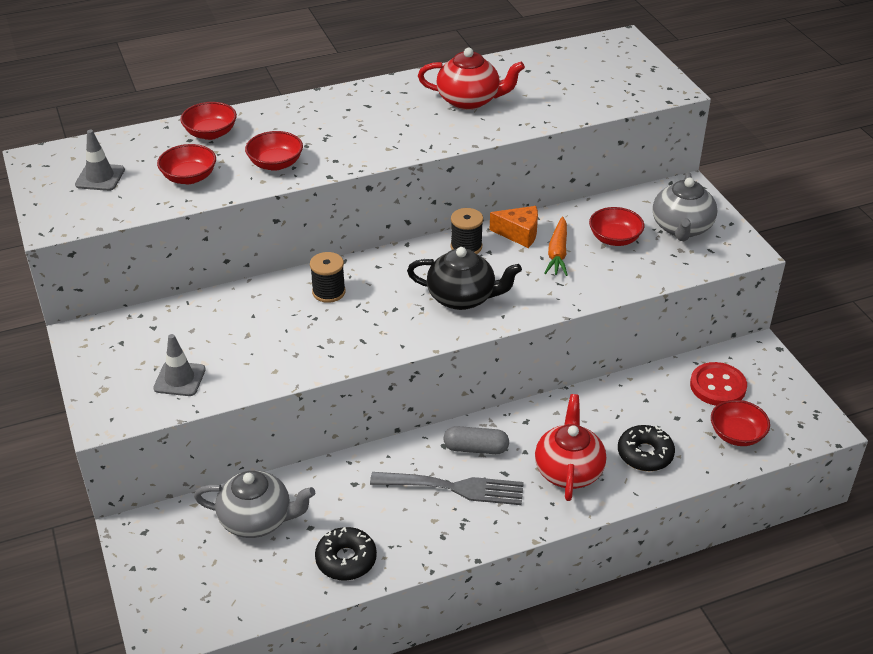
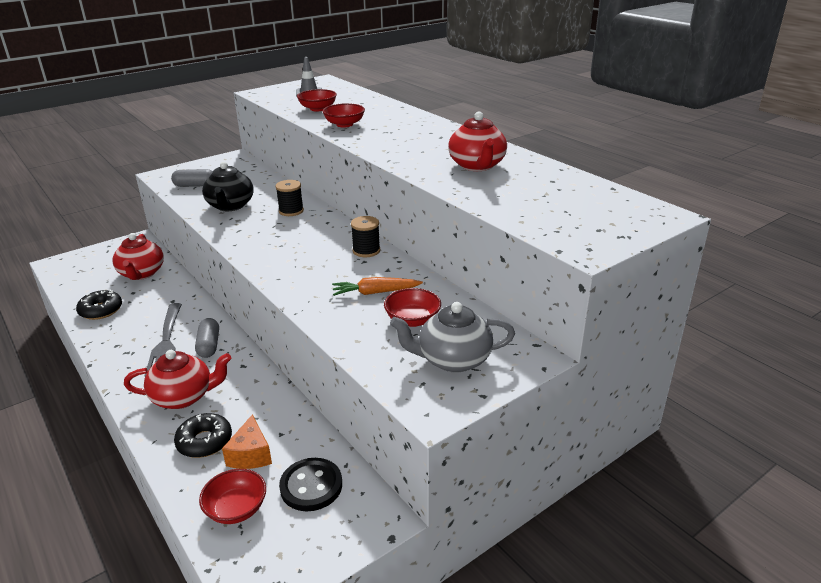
camera: 75 degrees right, 10 degrees down
(179, 379) = (195, 185): grey traffic cone -> grey capsule
(210, 133) = (372, 106): red bowl -> none
(257, 520) = (141, 273): grey teapot -> red teapot
(462, 297) = (297, 259): black teapot -> black teapot (230, 206)
(519, 234) = (396, 271): orange cheese -> orange cheese (250, 454)
(717, 386) = (311, 486): red button -> black button

